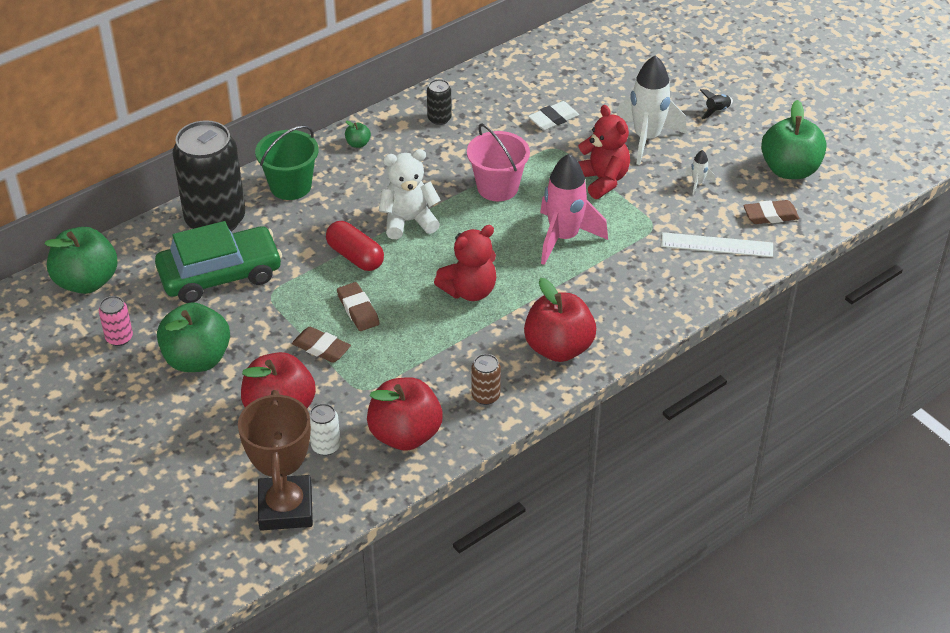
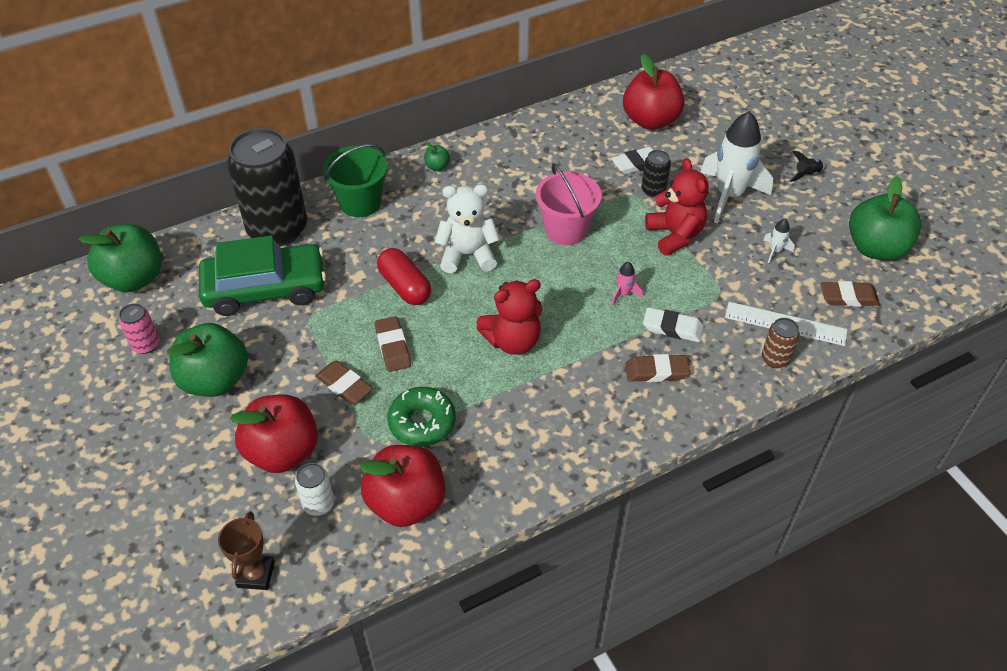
camera: 10 degrees right, 5 degrees up
(285, 508) = (256, 574): brown trophy -> brown trophy, size x0.54
(402, 369) = (422, 422): none -> green donut
(439, 119) = (523, 150): black can -> black can (653, 190)
(485, 396) = (503, 468): brown can -> brown can (775, 359)
(558, 348) = (593, 421): red apple -> red apple (650, 120)
(564, 238) = (623, 294): pink rocket -> pink rocket, size x0.41
(607, 299) = (656, 371): none -> brown eraser
(615, 261) = (672, 328): none -> white eraser

